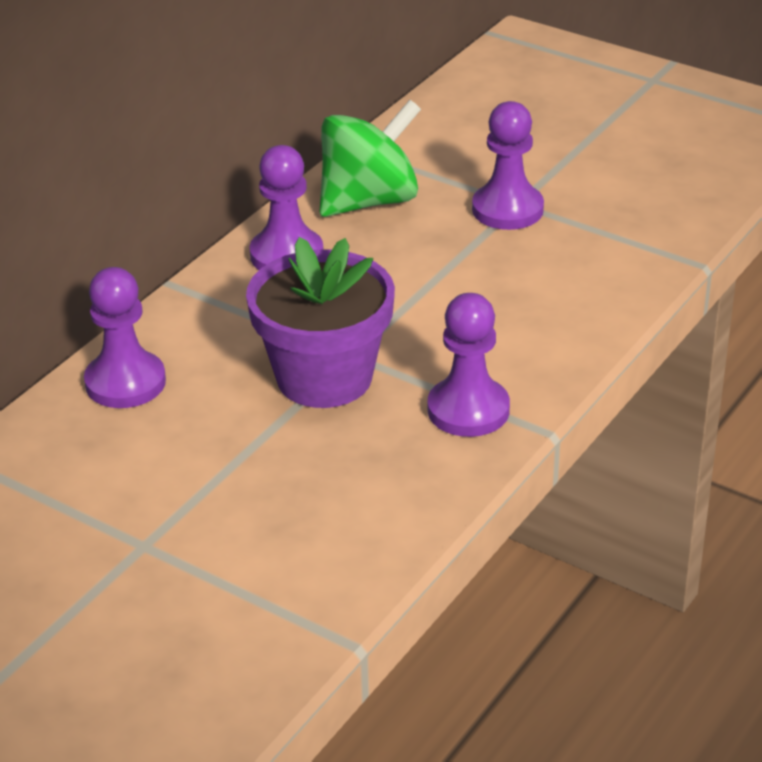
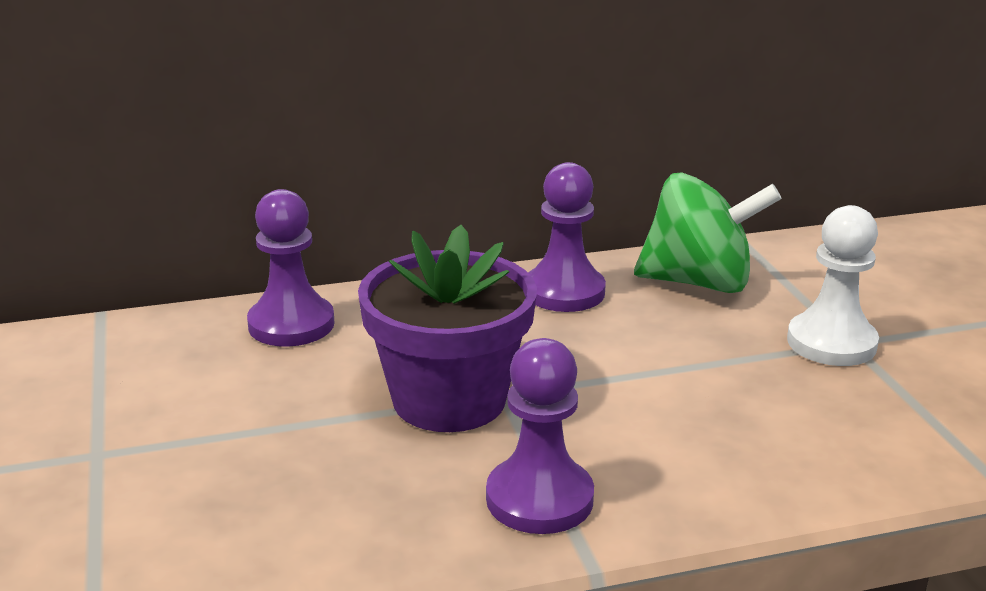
camera: 40 degrees right, 10 degrees down
(507, 209) = (831, 343): purple pawn -> white pawn

